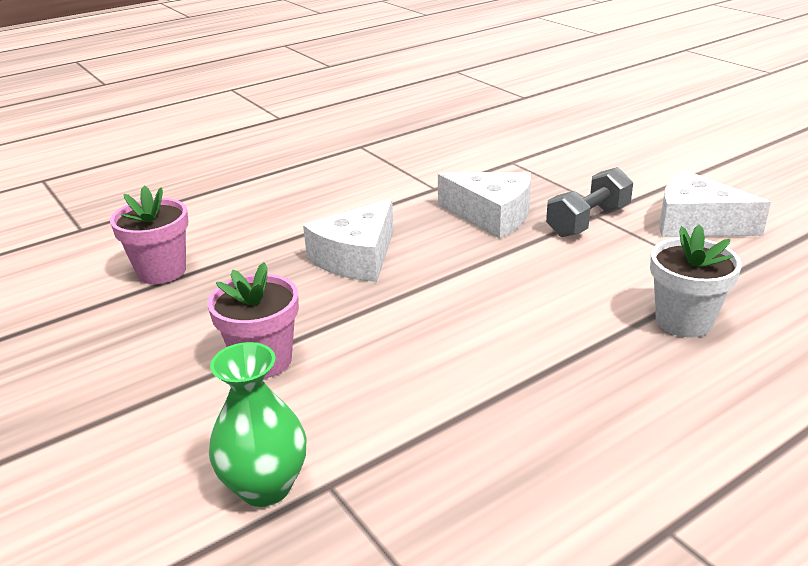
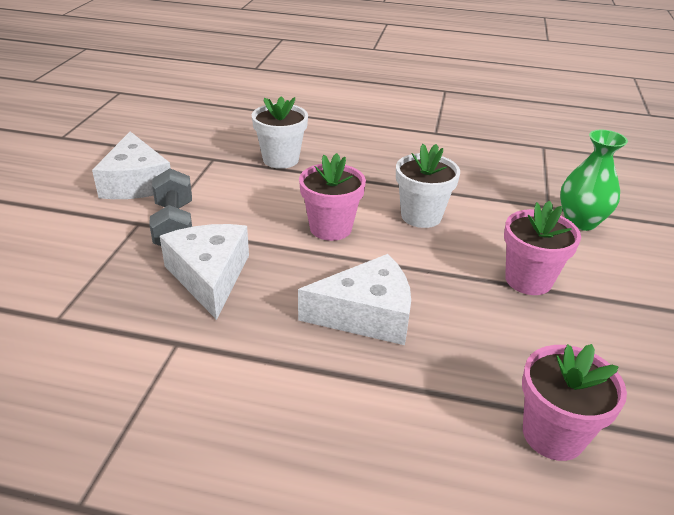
camera: 135 degrees left, 5 degrees up
(443, 358) = (421, 216): none -> white flower pot
(492, 292) = (330, 228): none -> pink flower pot
(588, 221) = (174, 226): grey dumbbell -> grey dumbbell turned 75 degrees clockwise

